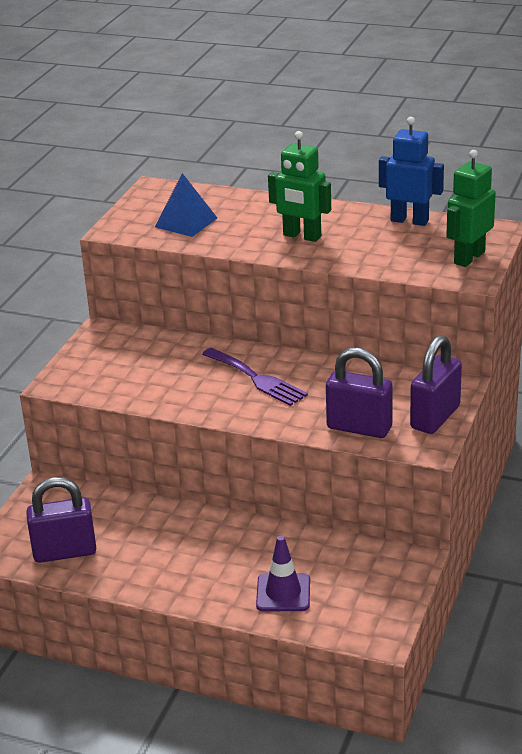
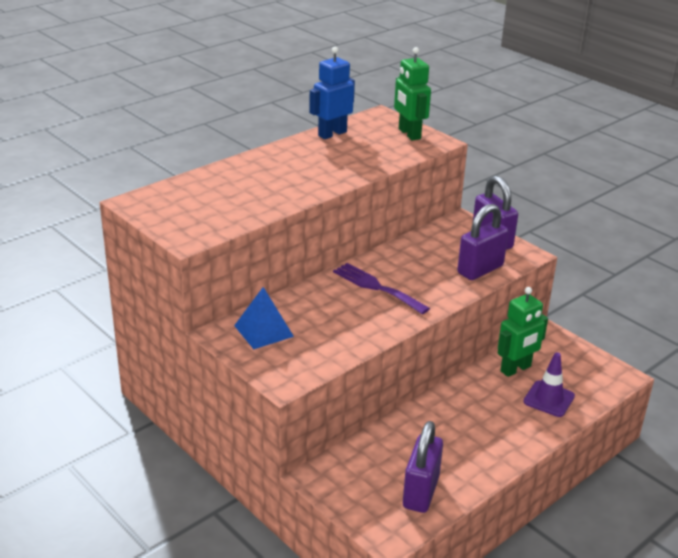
camera: 65 degrees left, 0 degrees up
(186, 222) = (219, 207): blue pyramid -> blue pyramid (263, 331)
(257, 379) = (376, 287): purple fork -> purple fork turned 120 degrees counterclockwise
(302, 236) = (306, 173): green robot -> green robot (516, 369)

